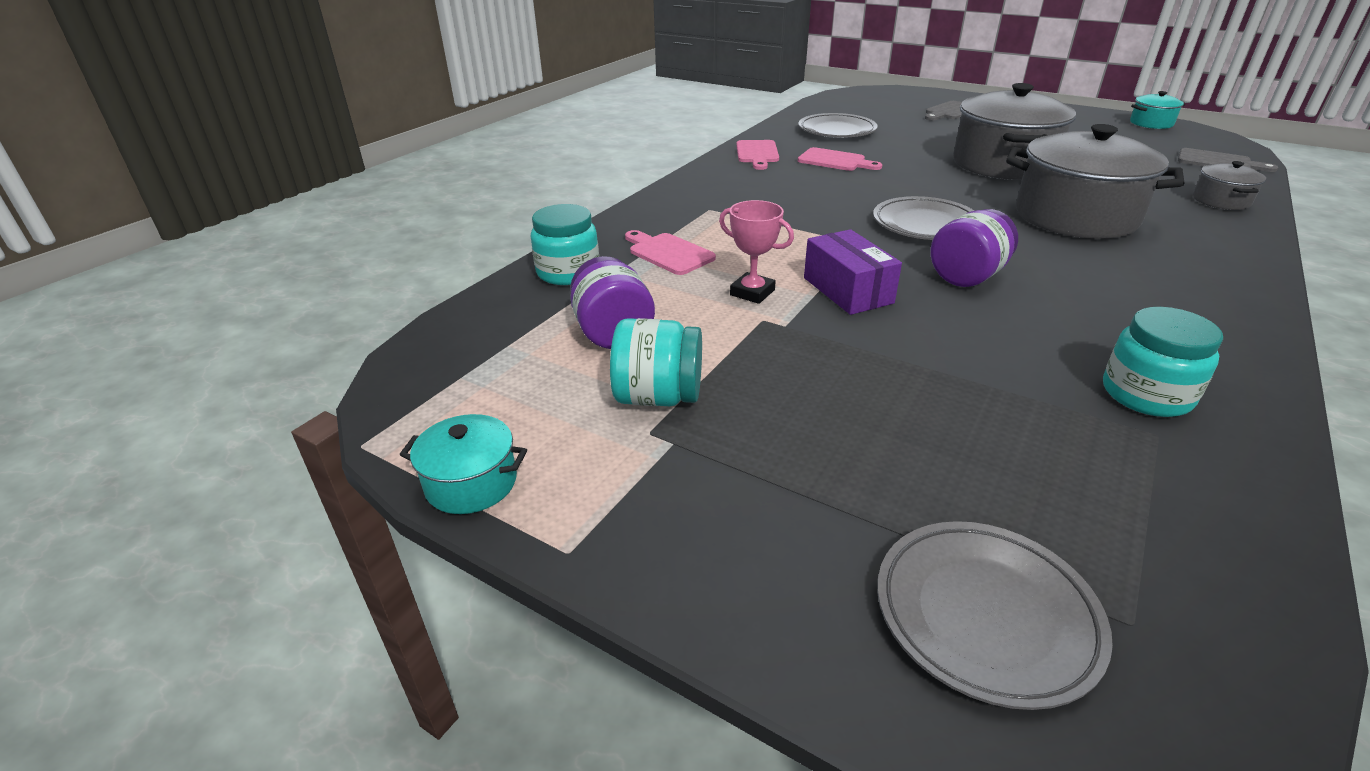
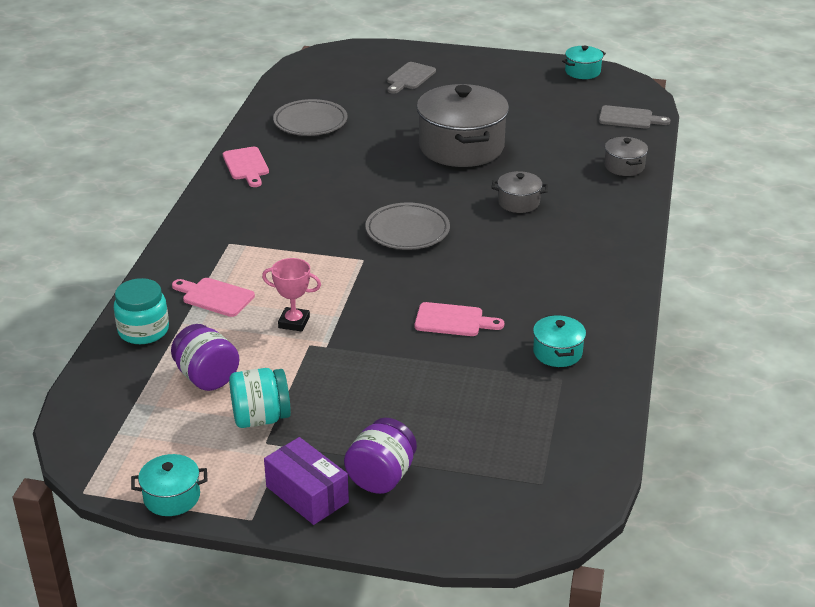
camera: 20 degrees left, 0 degrees up
(835, 161) = (319, 165): pink cutting board -> pink cutting board (453, 320)
(847, 290) = (362, 307): purple box -> purple box (307, 494)
(967, 276) = (444, 278): purple jar -> purple jar (381, 477)
(985, 615) = (474, 496): grey plate -> none
(1075, 217) = (518, 202): grey pot -> grey pot, size x0.46
(1146, 394) = (557, 352): turquoise jar -> turquoise pot

